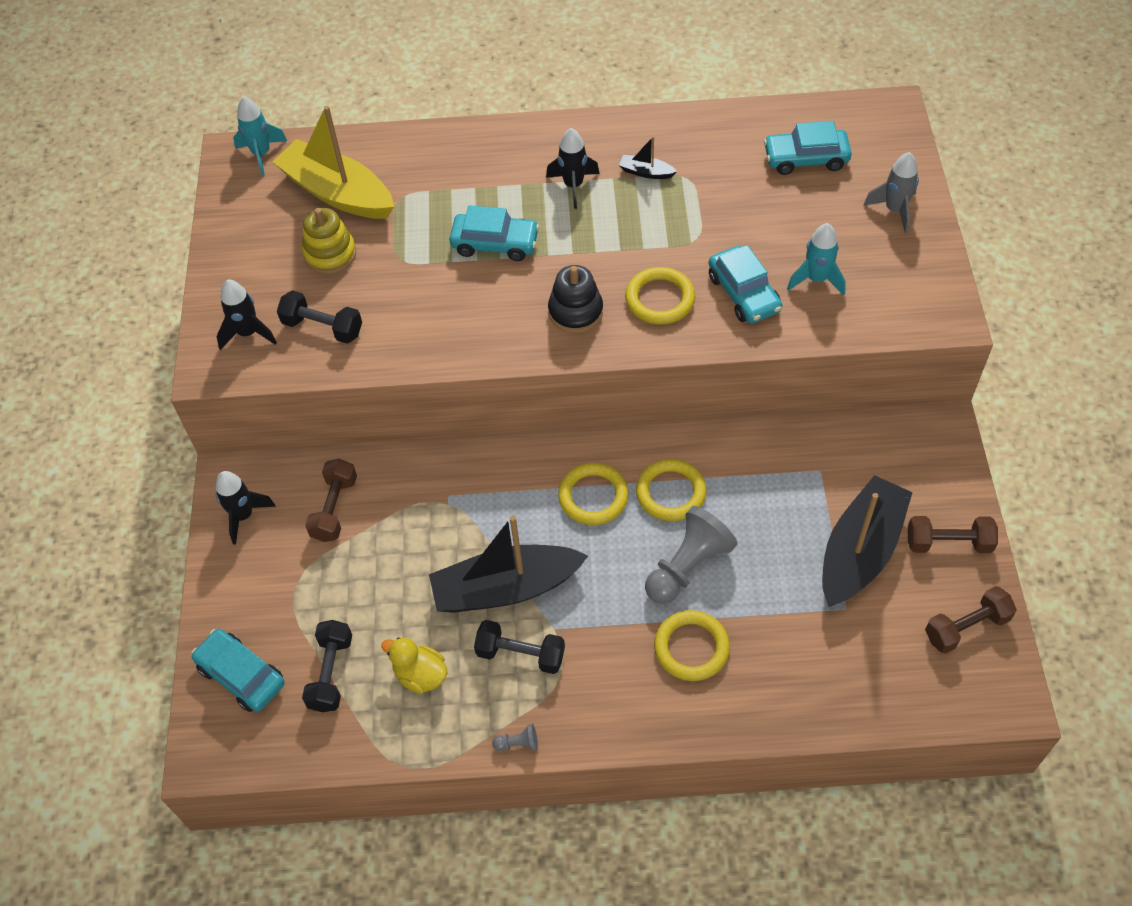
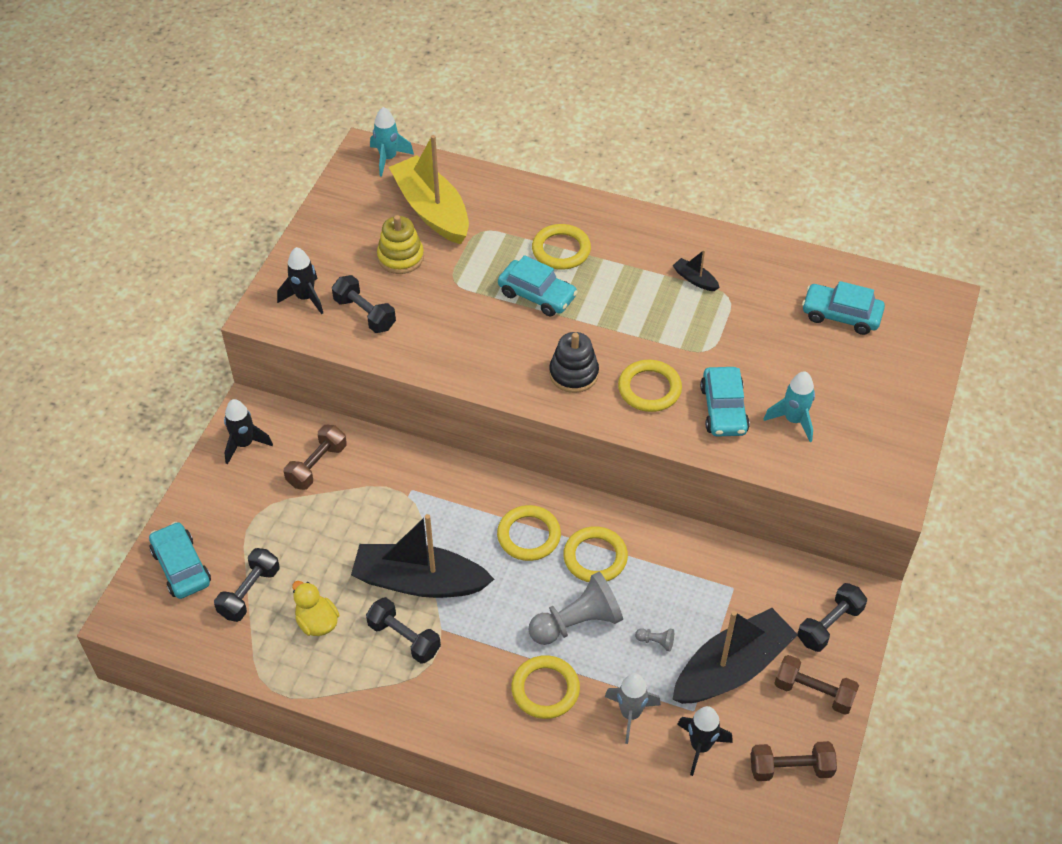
camera: 20 degrees right, 5 degrees down
(495, 188) = (561, 250): none -> yellow ring
(518, 743) = (366, 707): grey pawn -> grey pawn (656, 642)
(573, 185) = (627, 270): black rocket -> black rocket (700, 746)
(894, 210) = (896, 386): grey rocket -> grey rocket (630, 714)
(928, 471) = (829, 625): none -> black dumbbell

